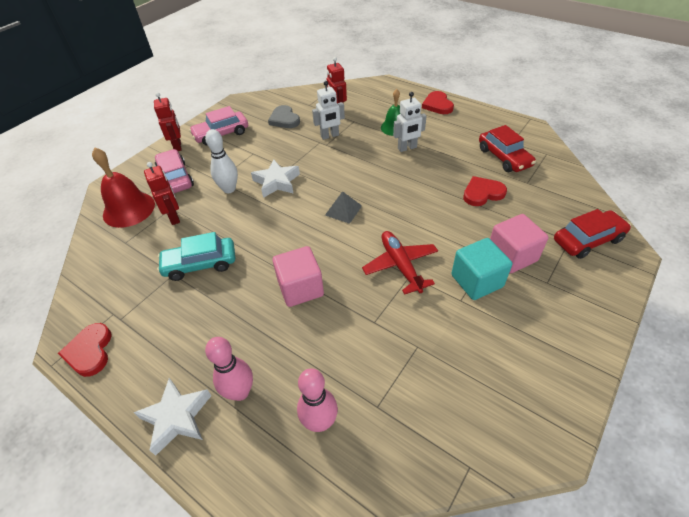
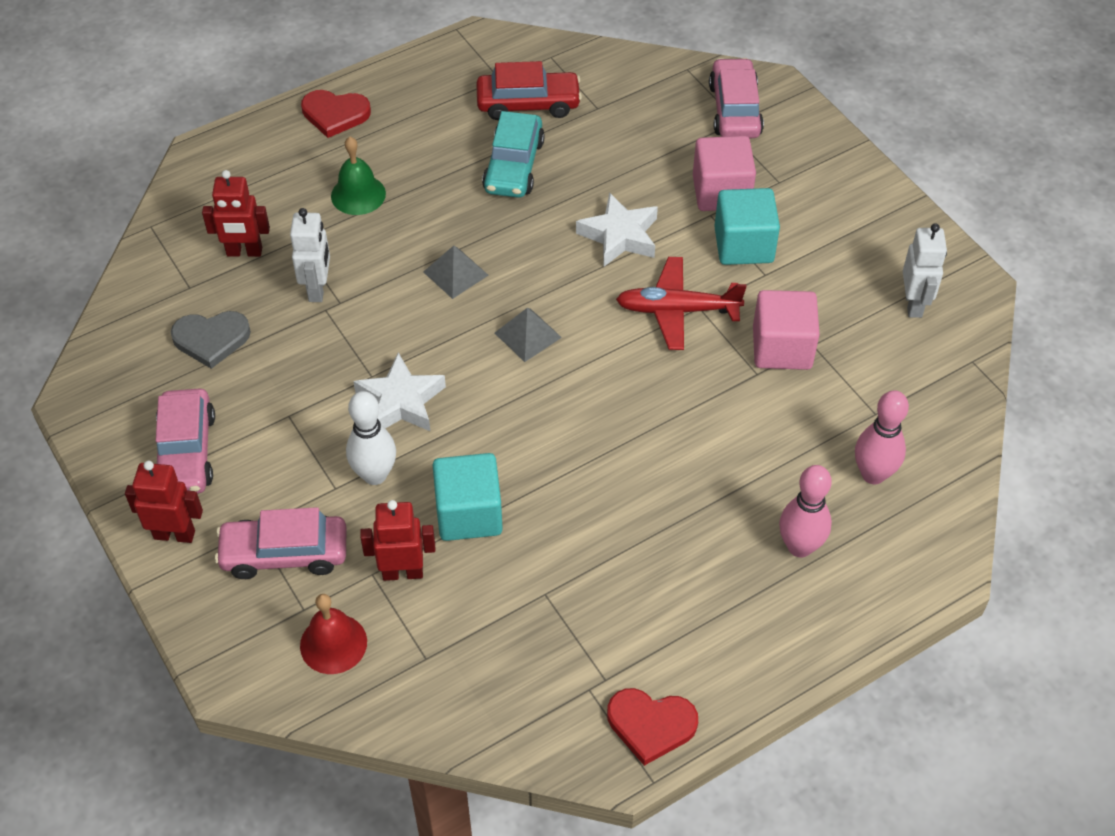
camera: 70 degrees left, 5 degrees up
(129, 209) = (333, 643): red bell -> red bell, size x0.65
(177, 417) = (808, 624): white star -> white star (619, 236)
(200, 264) = (543, 552): turquoise car -> turquoise car (513, 166)
(216, 228) = (469, 513): none -> turquoise cube
(300, 288) = (660, 435): pink cube -> pink cube (782, 348)
(368, 172) = (455, 273): none -> grey pyramid
(407, 148) = (427, 201): white robot -> white robot (914, 304)
(482, 193) = (590, 164): red heart -> none
(587, 240) = (735, 110): red car -> pink car

